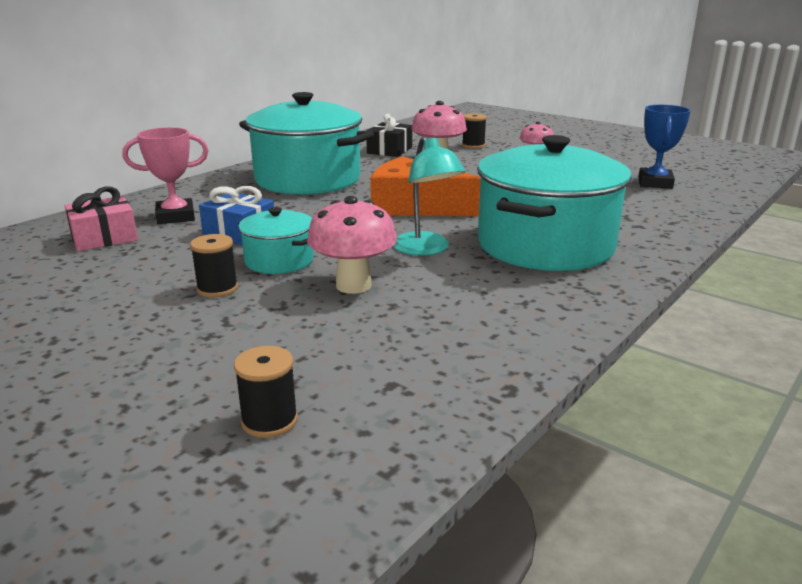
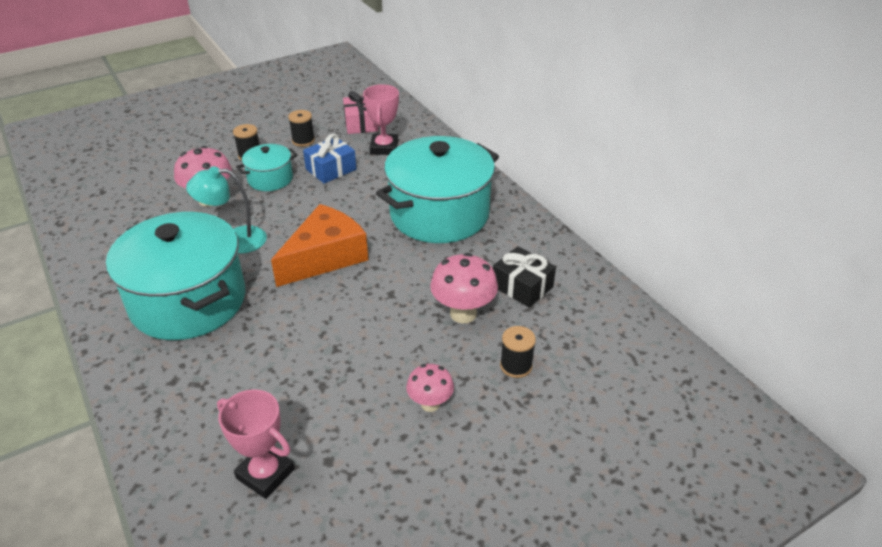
camera: 110 degrees right, 15 degrees up
(269, 421) = (113, 159): black spool -> black spool (303, 141)
(655, 183) = (265, 474): blue trophy -> pink trophy

